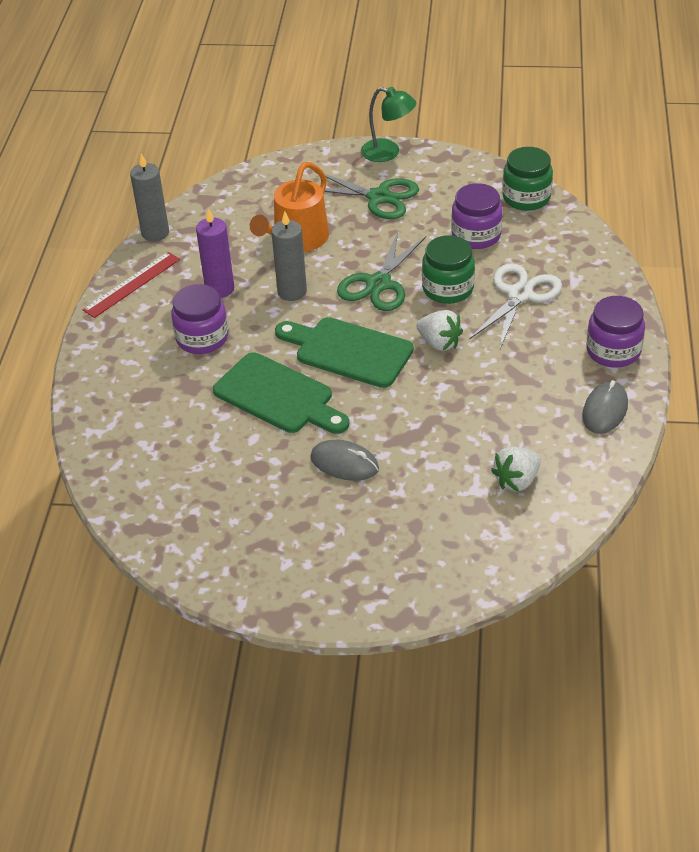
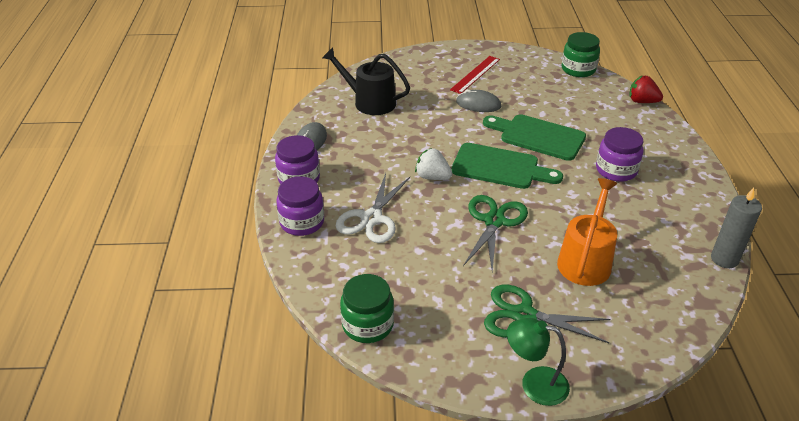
camera: 170 degrees right, 5 degrees down
(89, 450) = (642, 101): none -> red strawberry
(132, 284) = (704, 208): red ruler -> red ruler (475, 74)
(219, 289) = (627, 209): purple candle -> none
(292, 292) = (565, 210): grey candle -> none
(448, 289) = (433, 220): green jar -> green jar (578, 69)
(476, 235) = (415, 275): purple jar -> purple jar (302, 222)
(516, 480) = (370, 102): white strawberry -> black watering can

